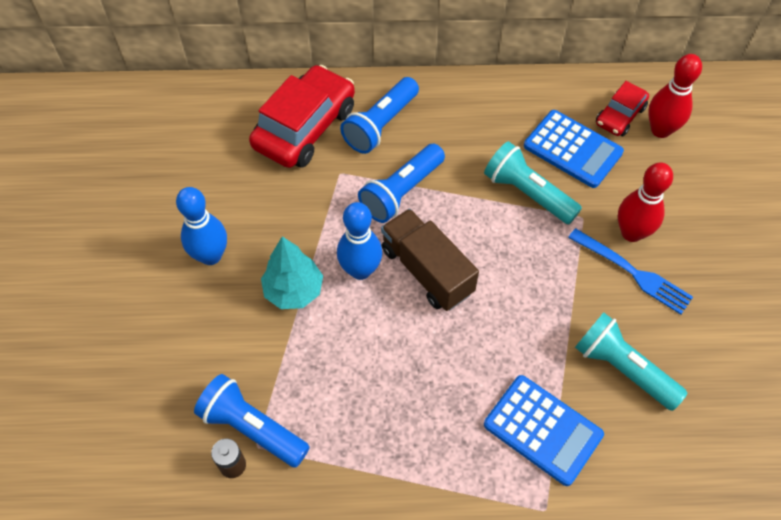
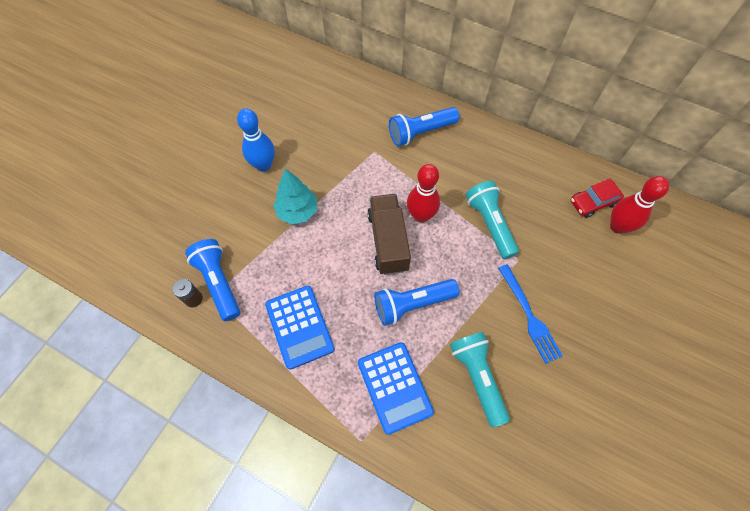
camera: 30 degrees right, 5 degrees up
(305, 128) = (371, 112): red car -> none
(360, 270) = (346, 219): blue bowling pin -> none
(401, 192) = (405, 182): blue flashlight -> blue flashlight (412, 304)
(572, 149) = (542, 209): blue calculator -> blue calculator (299, 326)
(631, 233) = (547, 288): red bowling pin -> red bowling pin (421, 215)

